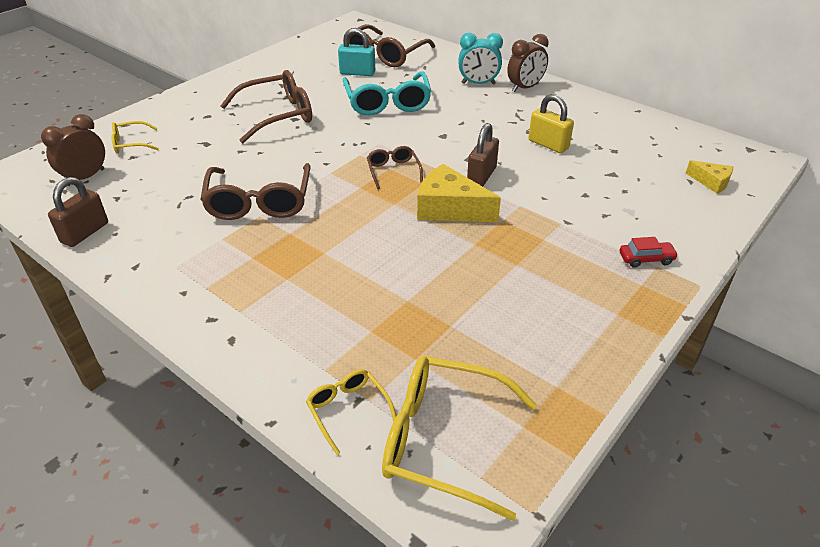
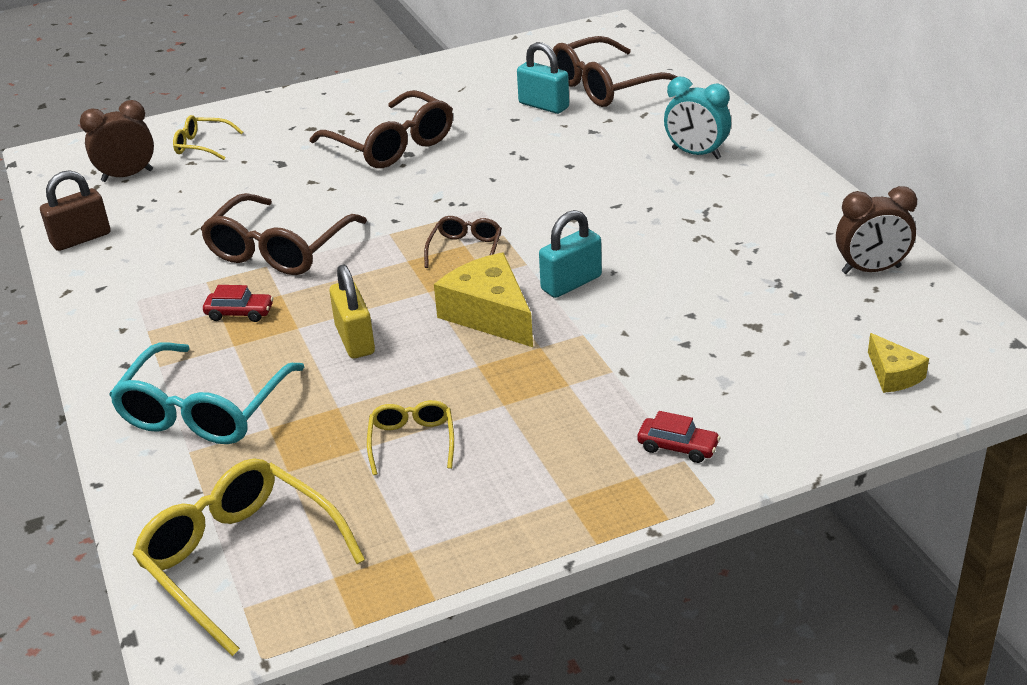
camera: 30 degrees right, 5 degrees down
(270, 254) = (239, 313): none -> red car
(277, 115) = (391, 145): brown glasses -> brown glasses turned 45 degrees clockwise
(348, 410) = (176, 498): yellow glasses -> yellow glasses (412, 442)
(387, 103) = (544, 156): turquoise glasses -> turquoise glasses (204, 410)
(481, 176) = (571, 283): brown padlock -> turquoise padlock
(525, 88) = (758, 174): brown clock -> brown clock (871, 270)
(548, 144) = (706, 263): yellow padlock -> yellow padlock (355, 340)

